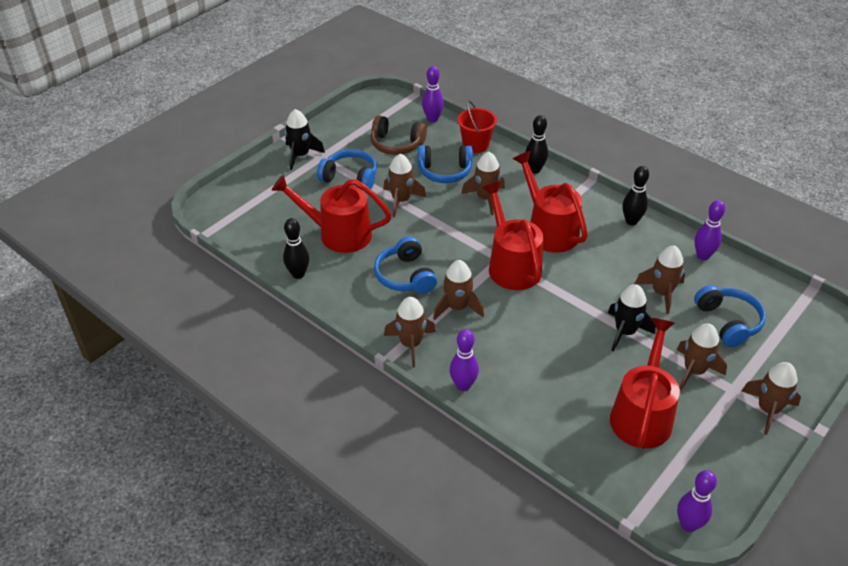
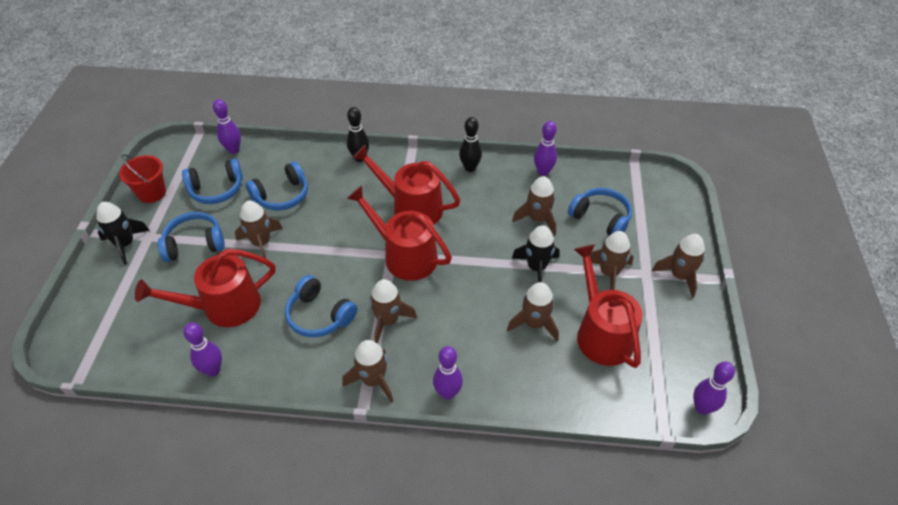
camera: 35 degrees left, 5 degrees up
(298, 274) = (213, 370): black bowling pin -> purple bowling pin
(396, 144) = (216, 189): brown headphones -> blue headphones
(475, 145) = (291, 157): red bucket -> red bucket (152, 193)
(485, 198) = (337, 204): brown rocket -> brown rocket (534, 324)

